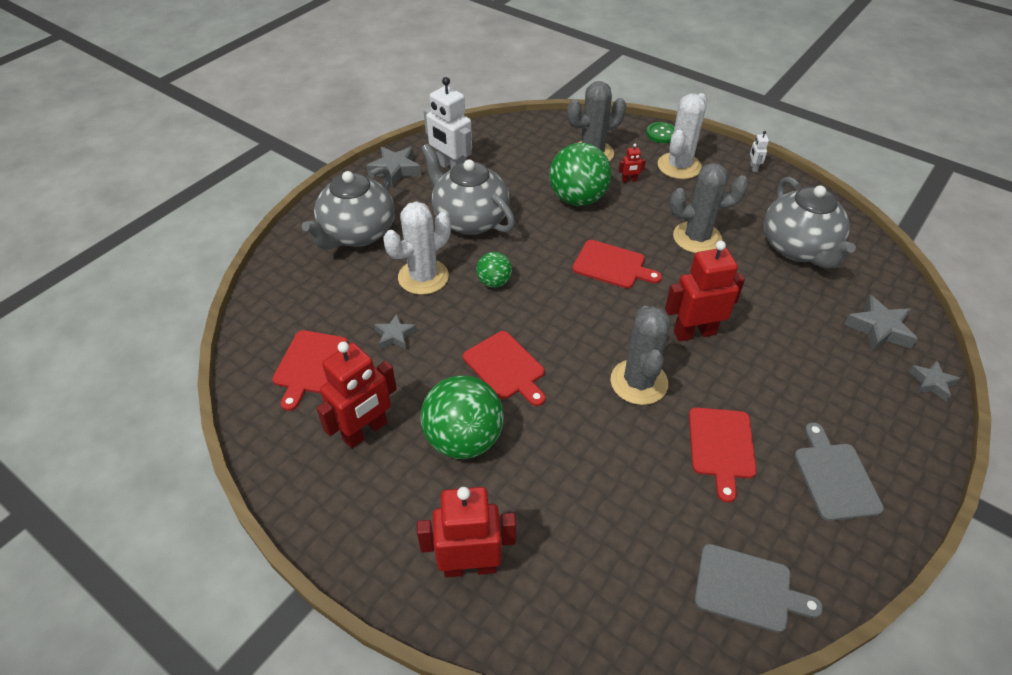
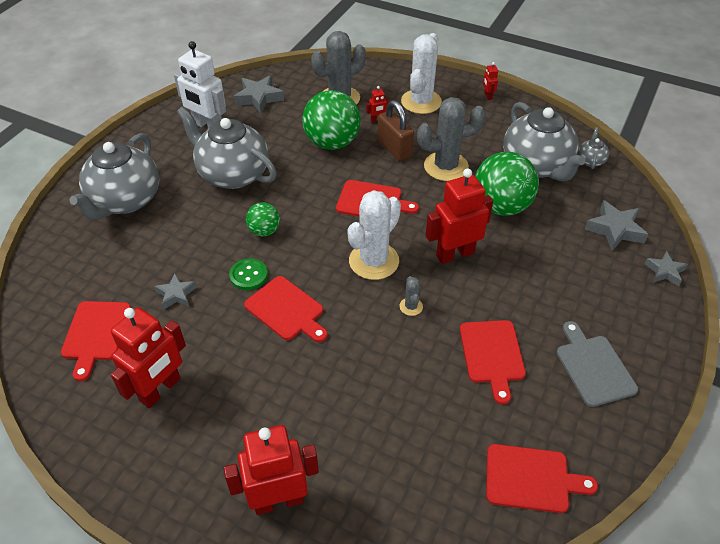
camera: 10 degrees left, 0 degrees up
(395, 170) = (153, 134): grey star -> grey star (259, 98)
(423, 277) = (195, 234): white cactus -> white cactus (374, 261)
(464, 439) = (256, 383): green ball -> green ball (501, 206)
(639, 382) = (411, 306): grey cactus -> grey cactus, size x0.44
(643, 212) = (394, 148): none -> brown padlock
(661, 134) = (401, 73): green button -> green button (248, 275)
(748, 589) = (531, 479): grey cutting board -> red cutting board
(753, 167) = (487, 96): white robot -> red robot
(860, 250) = (590, 160): none -> grey teapot

